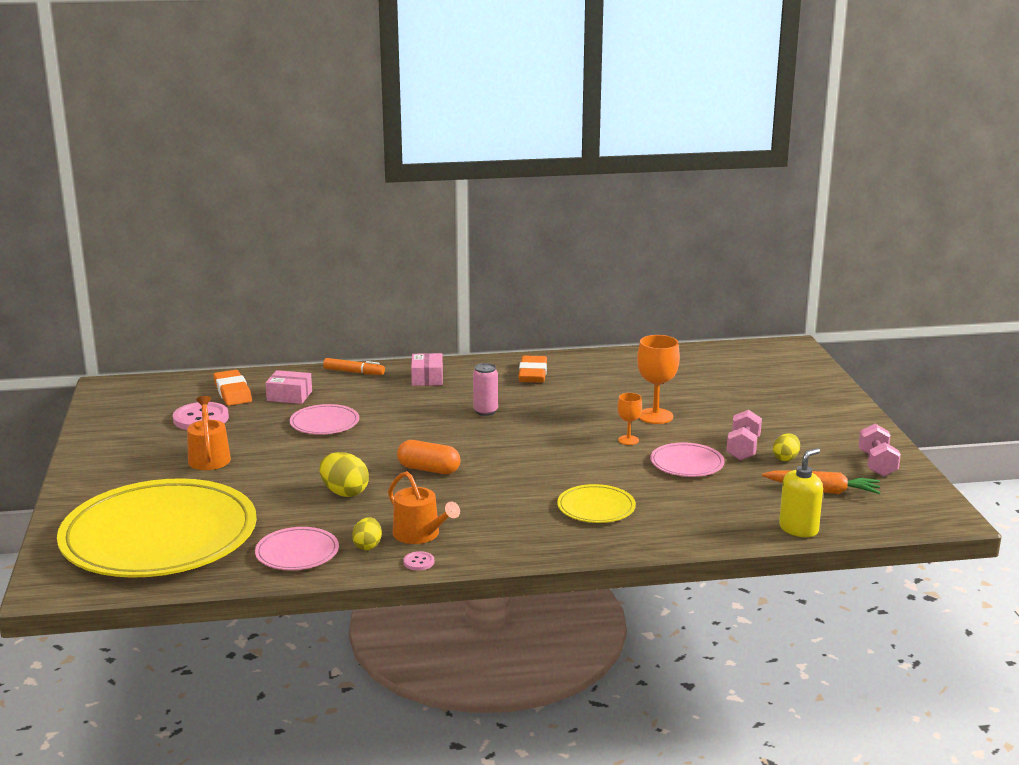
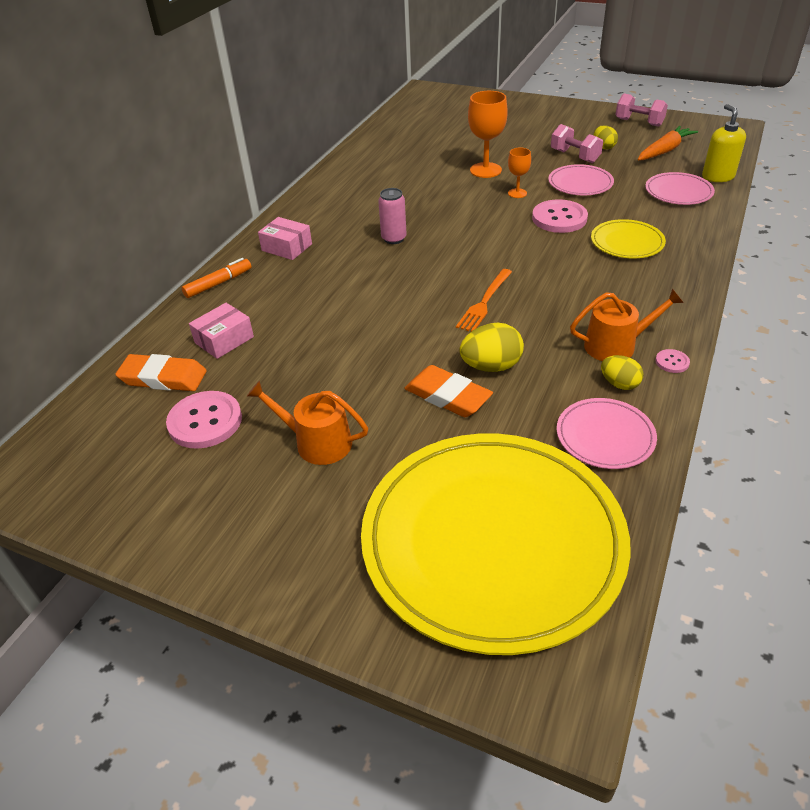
camera: 55 degrees left, 20 degrees up
(324, 423) = (318, 335): pink plate -> pink plate (678, 192)
(428, 469) = (484, 302): orange capsule -> orange fork
(532, 373) = (344, 195): orange eraser -> orange eraser (447, 396)
(604, 469) = (559, 218): none -> pink button

